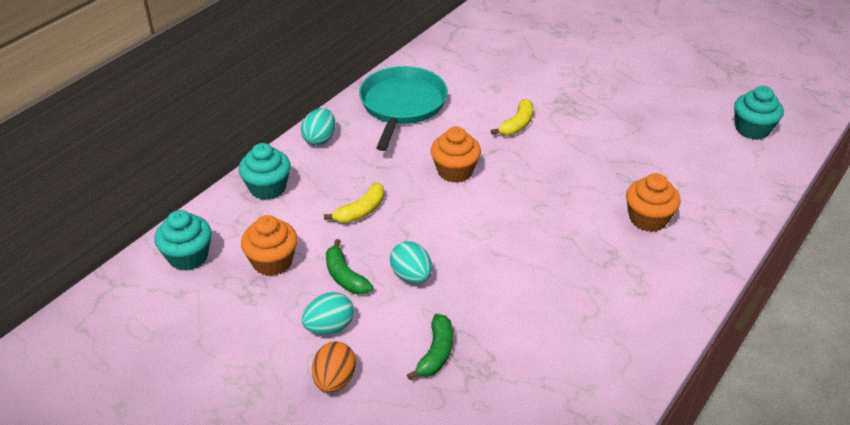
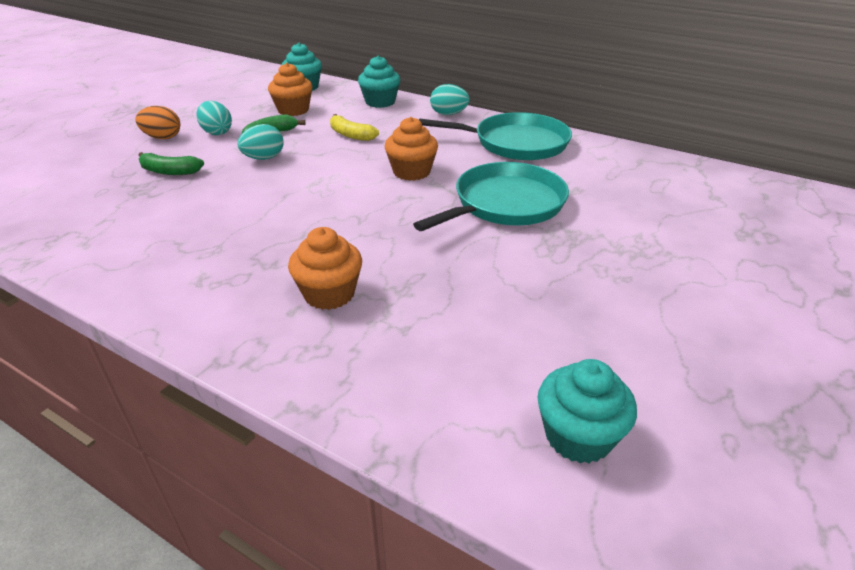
camera: 85 degrees right, 5 degrees down
(517, 124) = (505, 204): yellow banana -> turquoise pan

